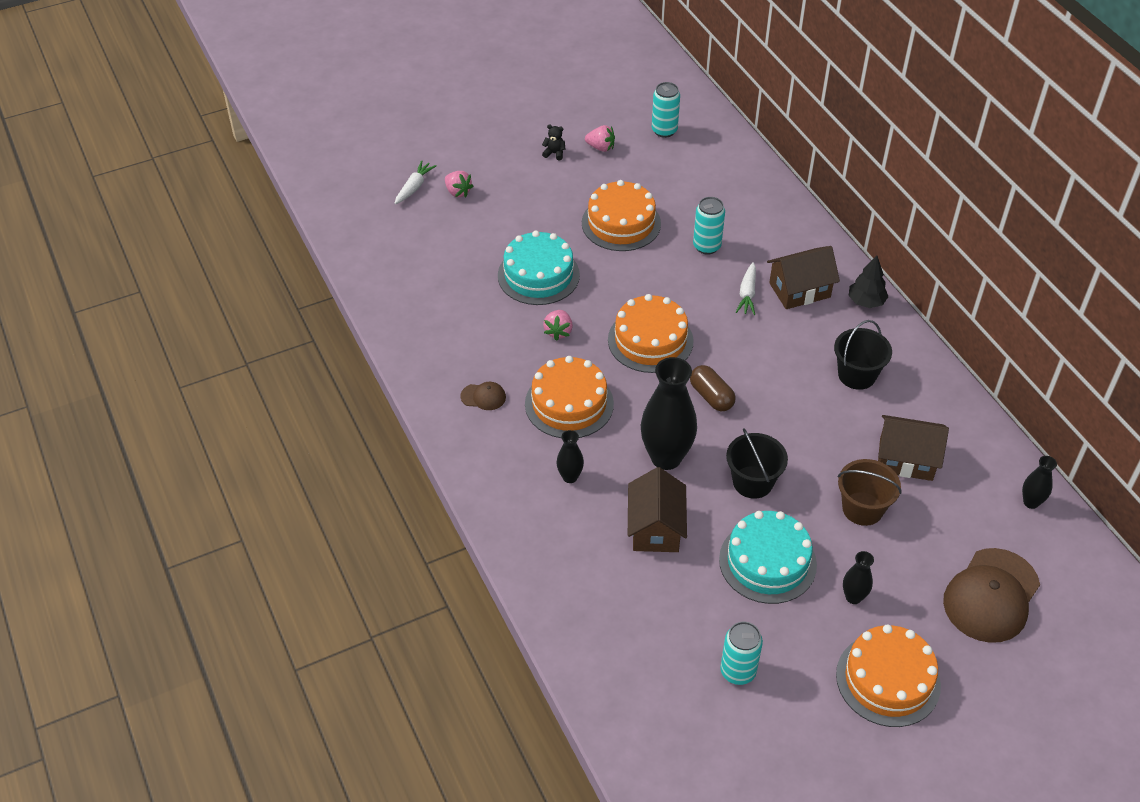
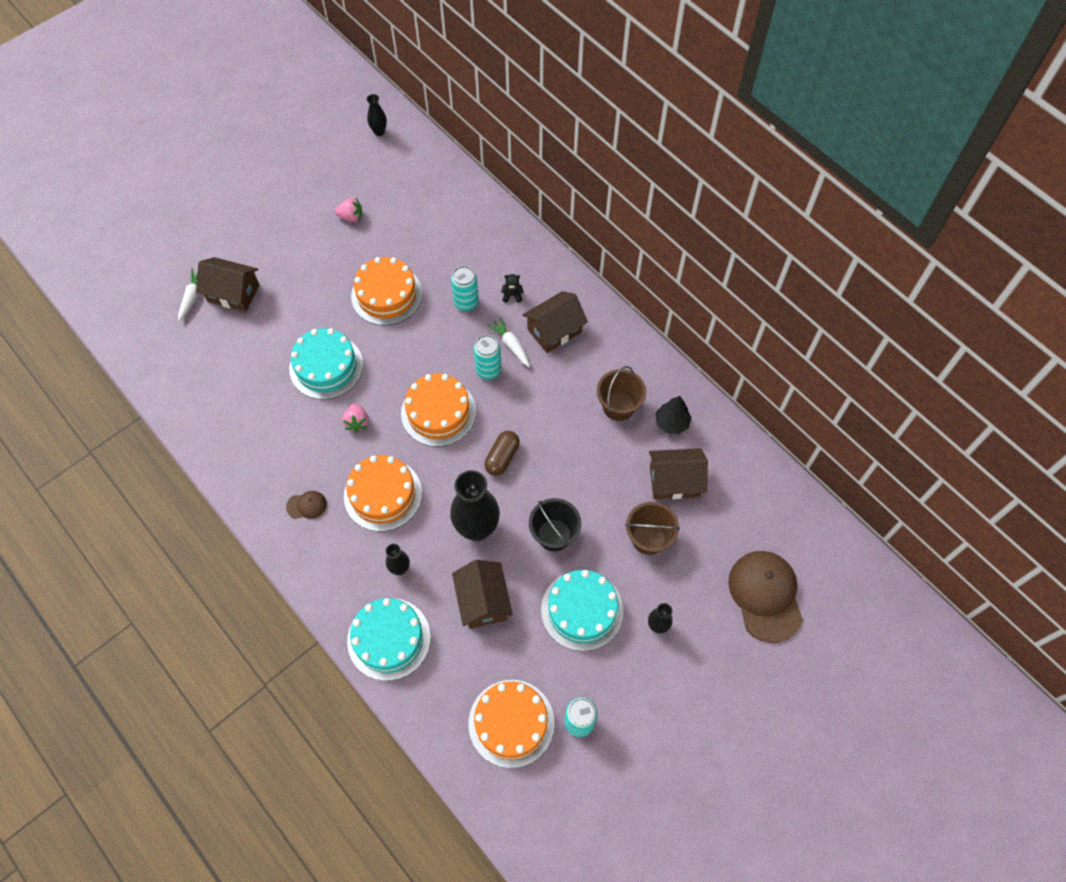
camera: 15 degrees left, 15 degrees up
(458, 192) = (233, 293): pink strawberry -> brown house
(540, 540) = (389, 639): none -> turquoise cake
(554, 153) = (311, 232): black teddy bear -> black teddy bear (512, 295)
(664, 130) = (403, 186): turquoise can -> turquoise can (488, 370)
(711, 396) = (502, 457): brown capsule -> brown capsule turned 75 degrees clockwise
(747, 294) = (511, 345): white carrot -> white carrot turned 150 degrees clockwise
(857, 375) = (618, 406): black bucket -> brown bucket
(866, 301) = (612, 329): black tree -> black tree (671, 422)
(888, 680) = (699, 697): orange cake -> orange cake (511, 723)
(991, 596) = (765, 596): brown cap -> brown cap turned 150 degrees clockwise
(1031, 502) = (780, 498): black vase -> black vase (379, 132)

